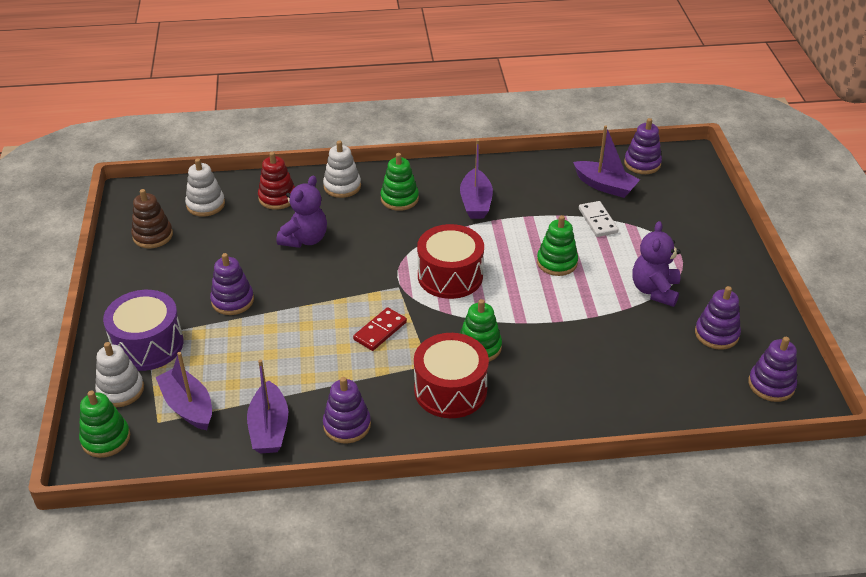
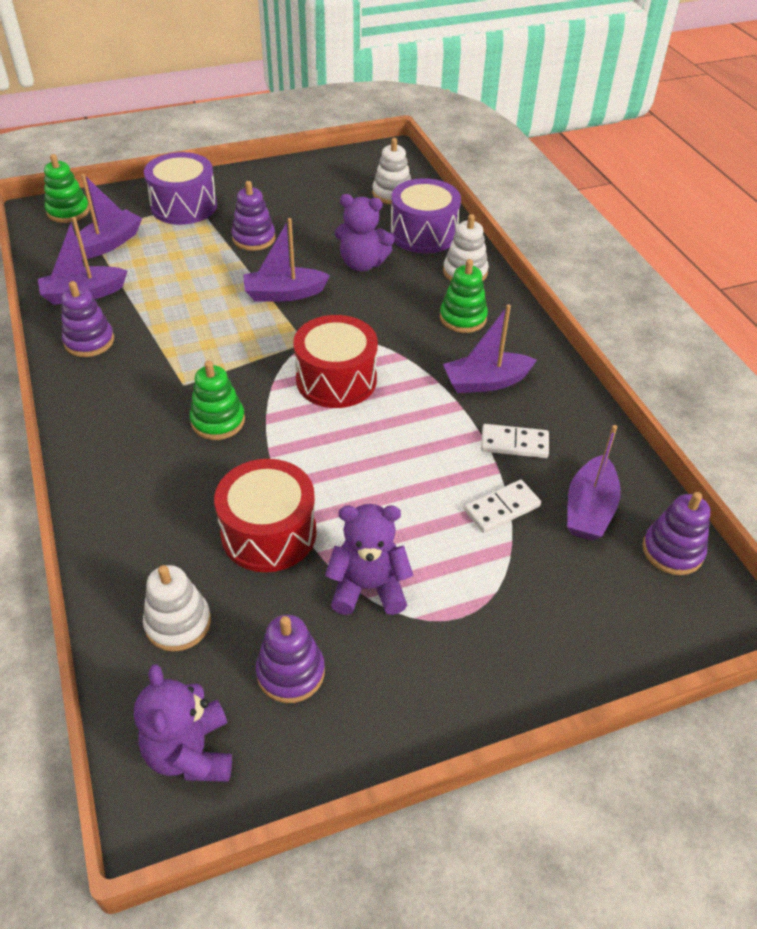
camera: 75 degrees right, 5 degrees up
(121, 390) = (125, 205): white stacking toy -> white stacking toy (178, 623)
(153, 236) = (333, 176): brown stacking toy -> none
(277, 198) = (423, 233): red stacking toy -> purple drum
(327, 291) = (284, 294): none -> purple boat
(380, 331) = (230, 340): red domino -> none
(450, 390) = (145, 407): red drum -> red drum (269, 533)
(540, 203) = (514, 443): none -> white domino
(557, 262) = (394, 473): green stacking toy -> none
(771, 385) = (190, 752): purple stacking toy -> purple teddy bear

